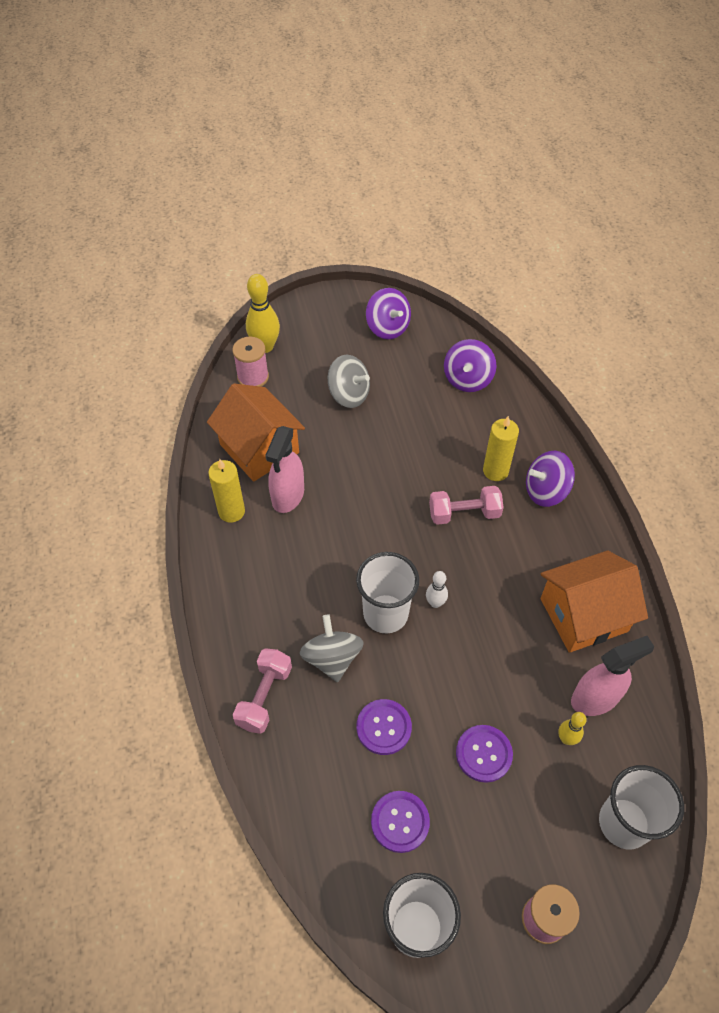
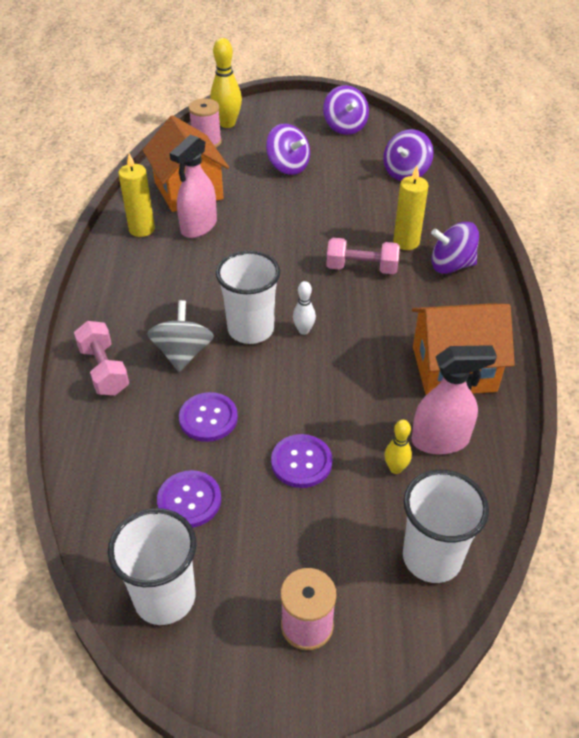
camera: 15 degrees right, 10 degrees down
(264, 697) = (104, 370): pink dumbbell -> pink dumbbell turned 60 degrees counterclockwise
(349, 395) = (288, 166): grey spinning top -> purple spinning top

